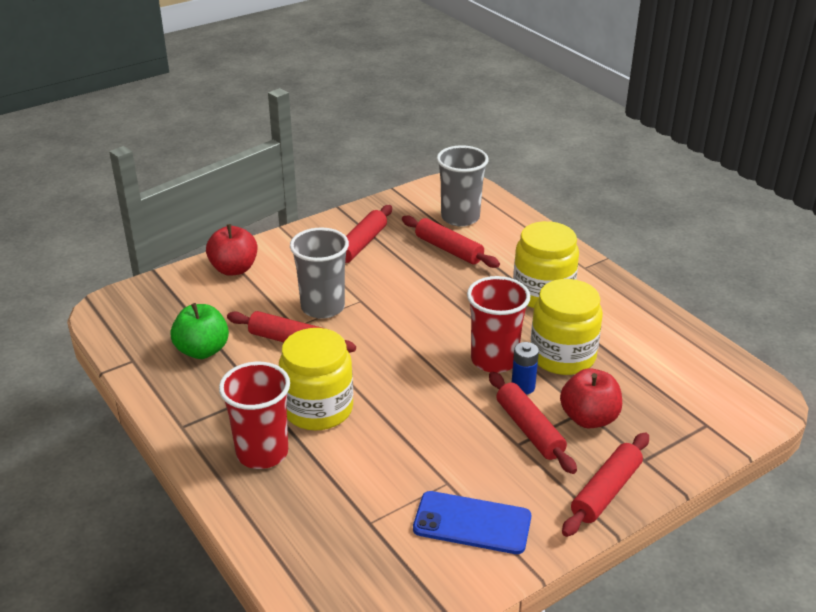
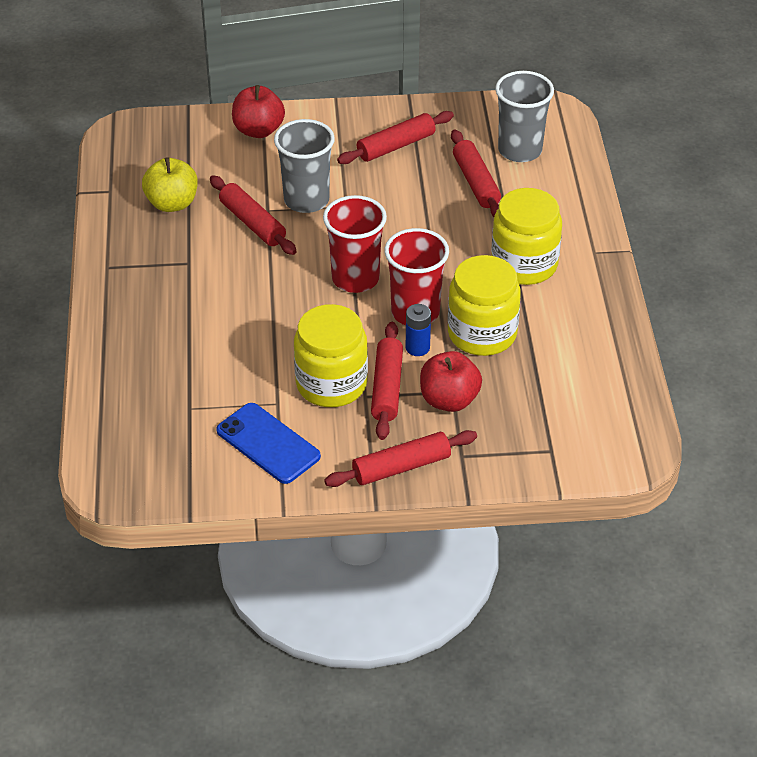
camera: 30 degrees right, 10 degrees up
(202, 350) = (172, 203): green apple -> yellow apple
(262, 452) = (152, 315): red cup -> red cup (355, 278)
(318, 409) = (225, 296): yellow jar -> yellow jar (331, 384)

